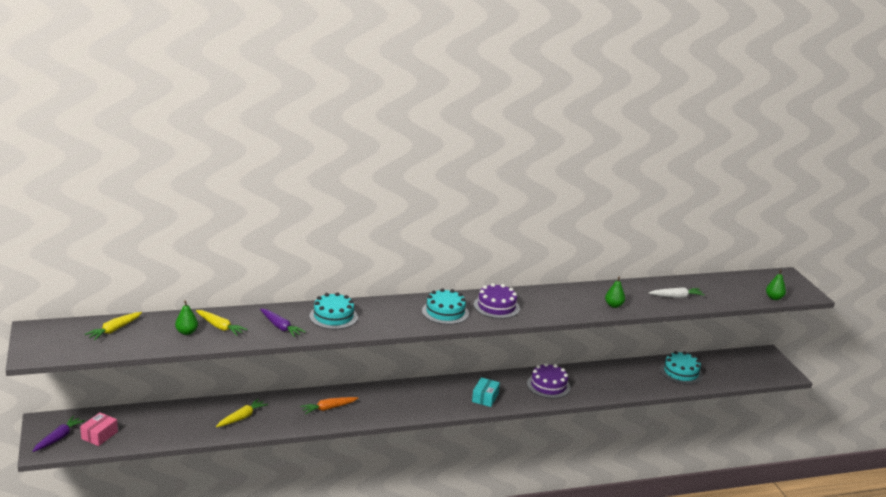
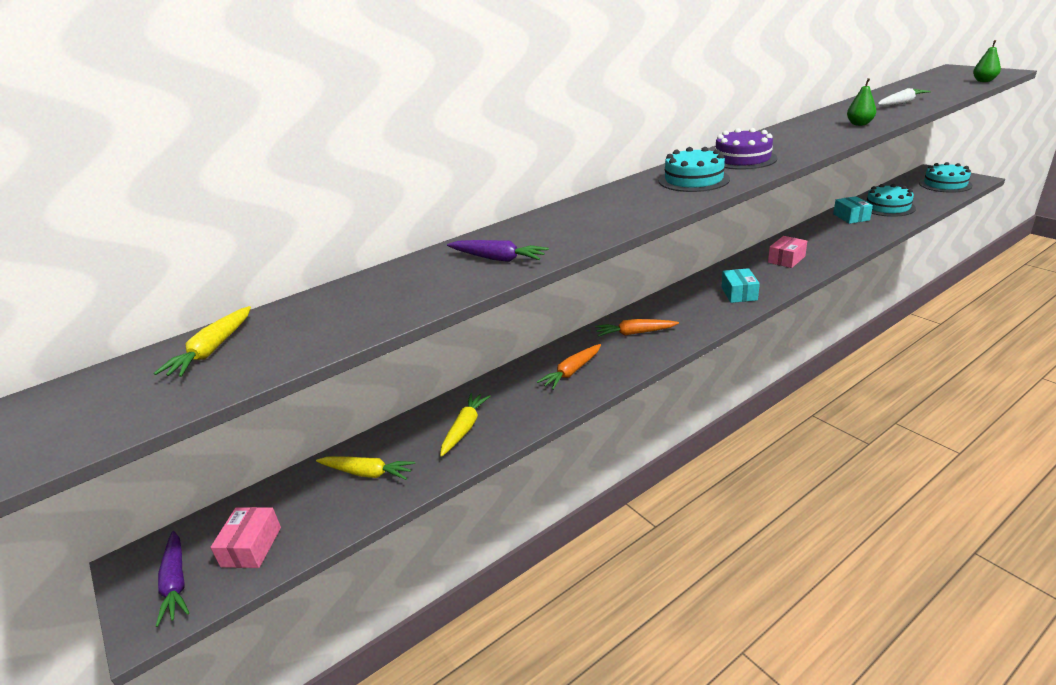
camera: 15 degrees left, 5 degrees up
(58, 438) = (176, 583): purple carrot -> purple carrot turned 150 degrees clockwise
(186, 332) = (351, 311): green pear -> none
(220, 327) = (402, 287): yellow carrot -> yellow carrot (367, 473)
(333, 316) = (559, 225): turquoise cake -> turquoise cake (945, 184)
(390, 399) = (634, 333): none -> orange carrot
(548, 385) = (786, 259): purple cake -> pink box
(641, 370) = (851, 217): none -> turquoise box

